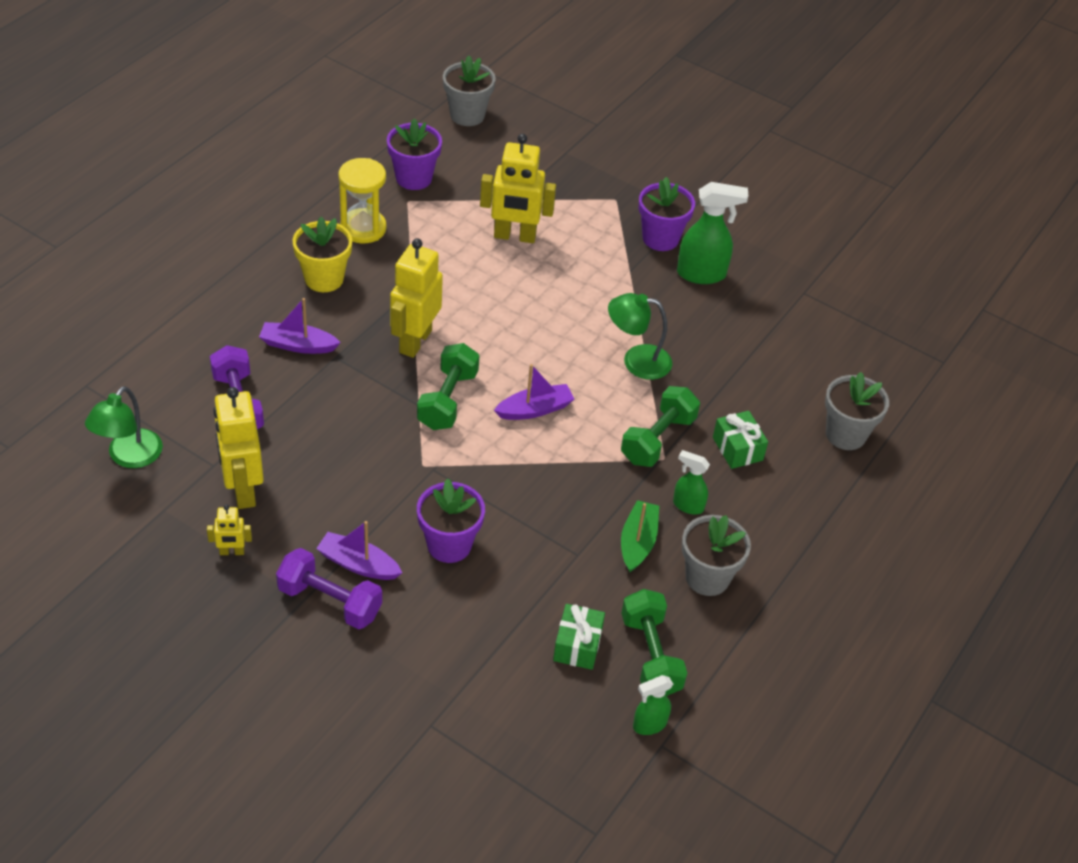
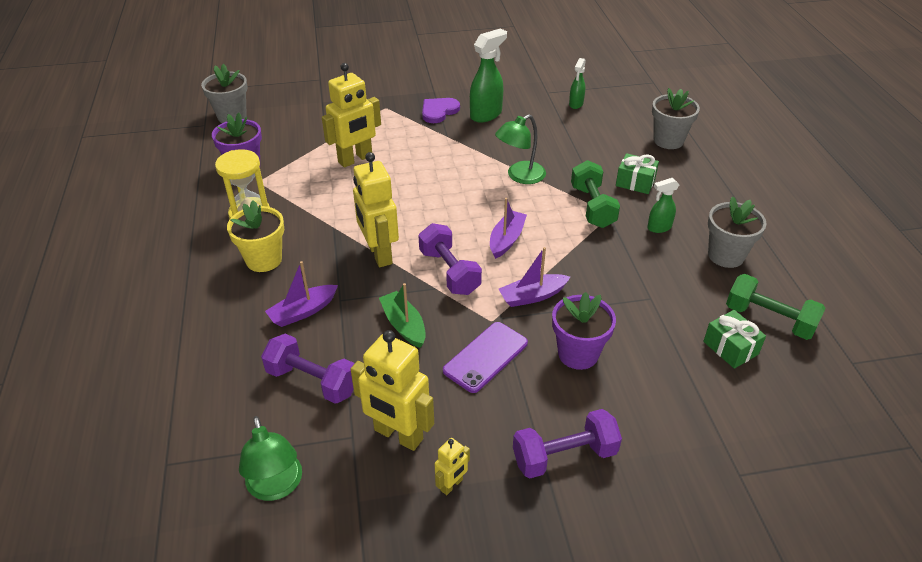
camera: 40 degrees left, 5 degrees down
(358, 564) = (545, 415): purple boat -> purple boat (532, 296)
(378, 488) = (486, 357): none -> purple phone
(447, 400) = (449, 272): green dumbbell -> purple dumbbell
(638, 542) = (667, 266): green boat -> green boat (404, 325)
(649, 725) = (830, 357): green spray bottle -> green spray bottle (576, 104)
(660, 238) = (439, 111): purple flower pot -> purple heart

